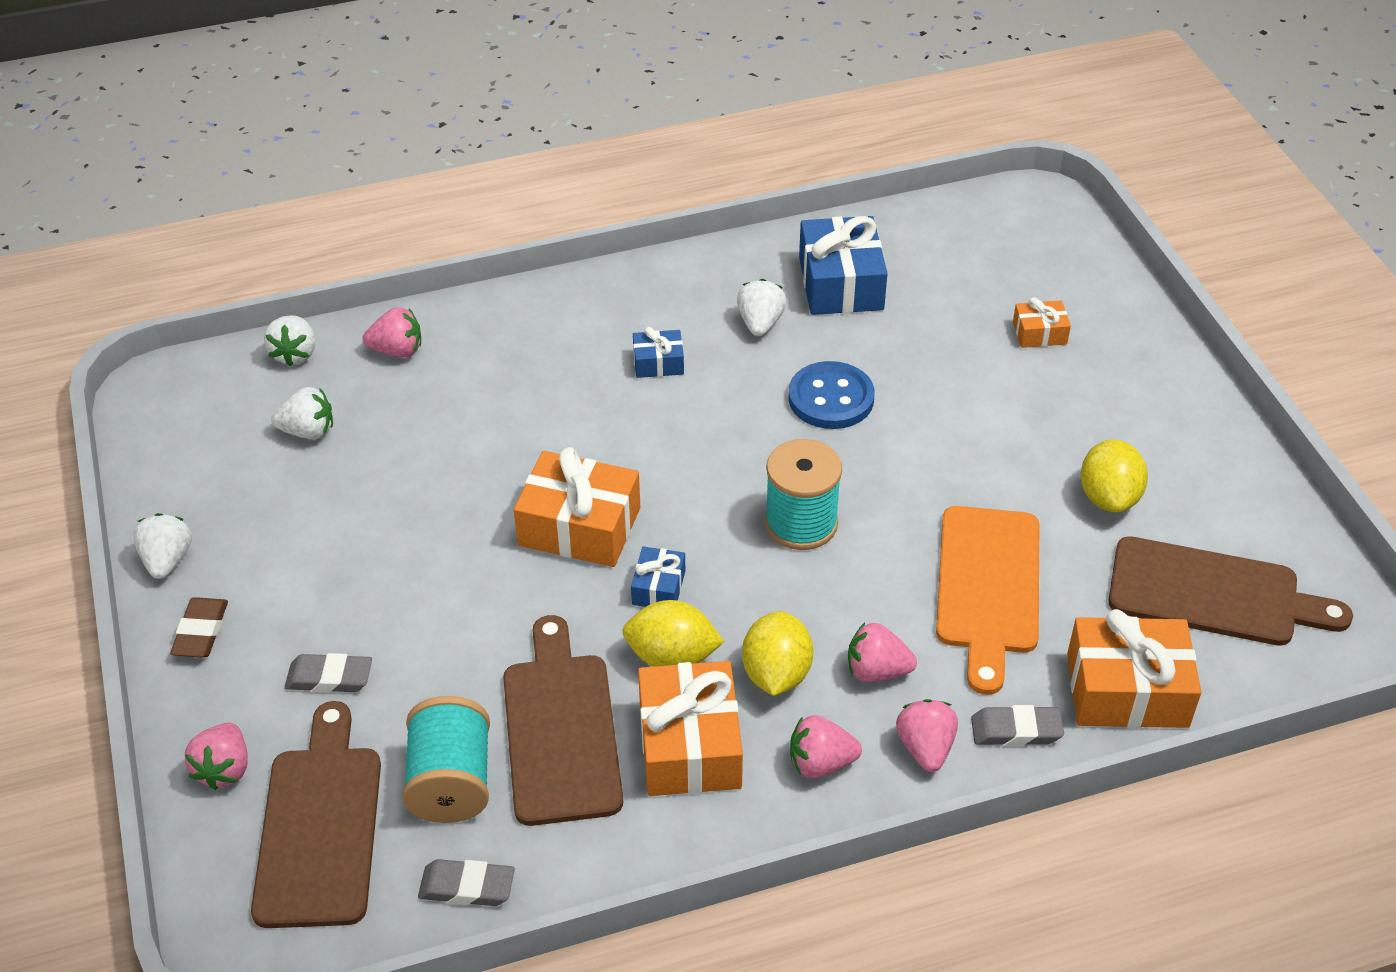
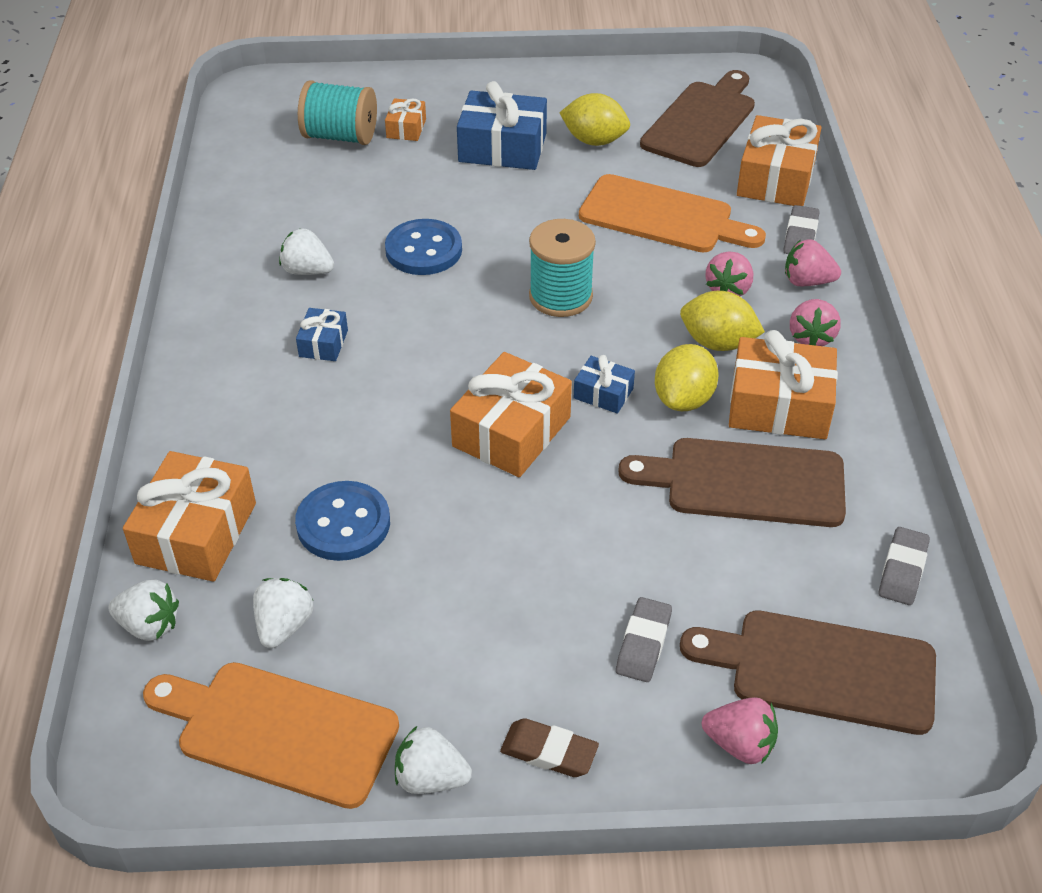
camera: 75 degrees left, 0 degrees up
(203, 457) = (279, 731): none -> orange cutting board
(397, 350) = (196, 533): pink strawberry -> orange gift
(429, 437) = (343, 523): none -> blue button
(451, 782) = (788, 565): turquoise spool -> turquoise spool (340, 136)
(841, 283) = (284, 214): blue gift -> blue gift (502, 147)

